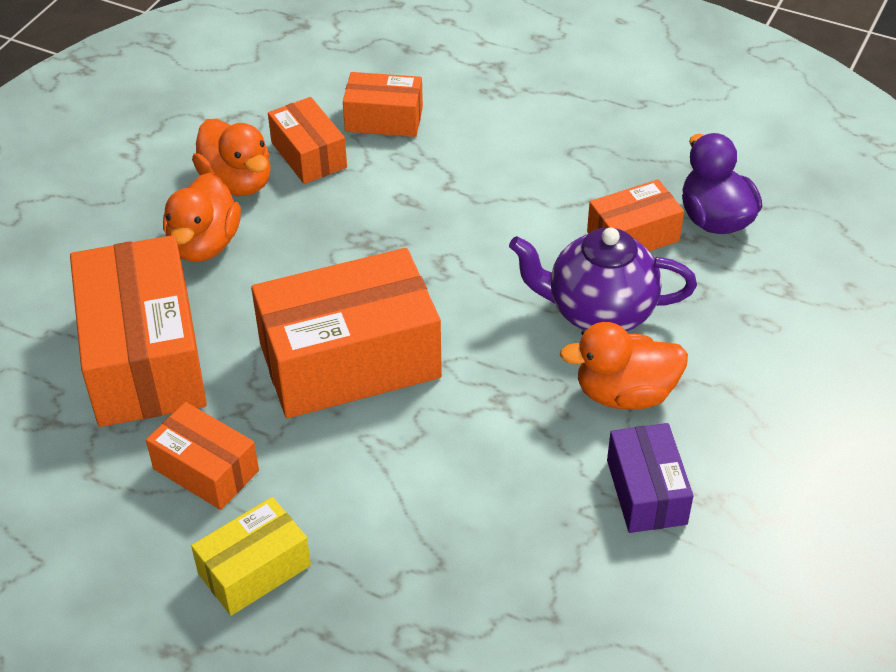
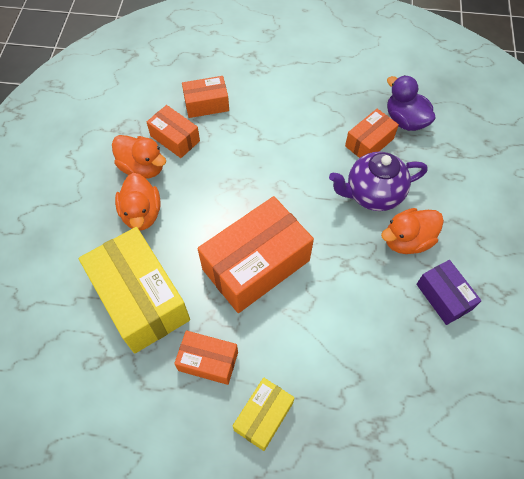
camera: 20 degrees left, 15 degrees up
(144, 358) = (140, 299): orange box -> yellow box

